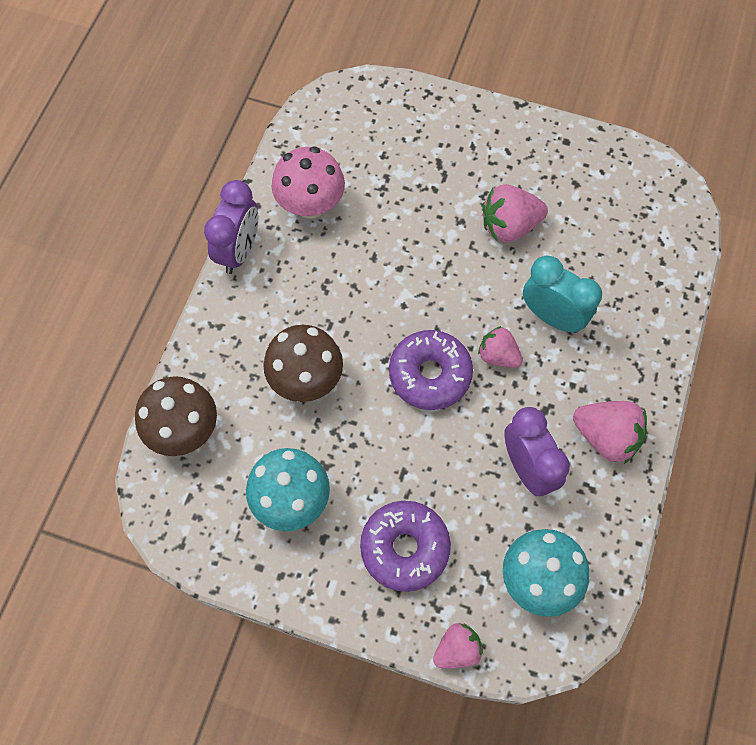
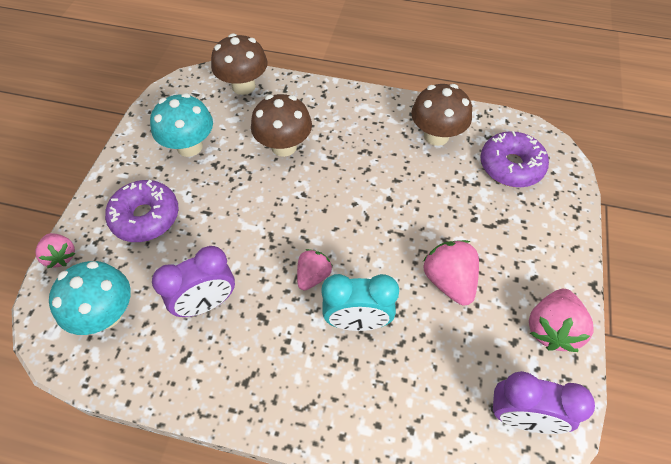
camera: 85 degrees right, 10 degrees down
(239, 251) = (386, 99): purple clock -> purple clock (521, 416)
(310, 205) = (436, 136): pink mushroom -> brown mushroom
(430, 374) = (292, 225): purple donut -> purple donut (511, 166)
(552, 317) = (357, 321): turquoise clock -> turquoise clock turned 60 degrees clockwise
(606, 437) = (234, 372): pink strawberry -> pink strawberry (551, 328)

